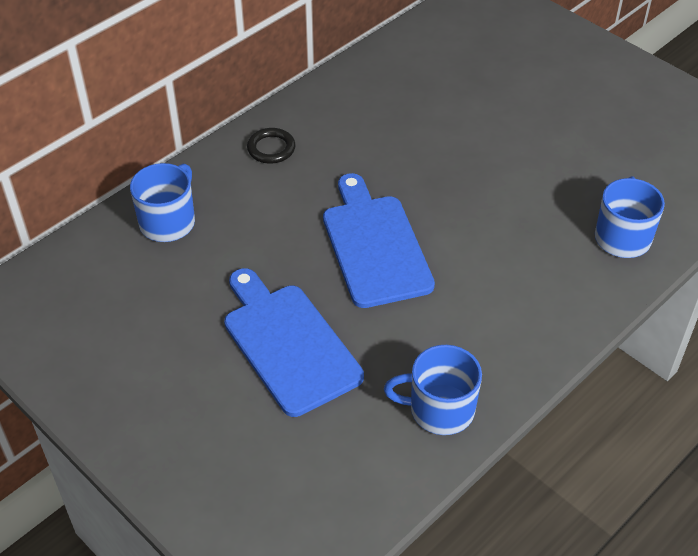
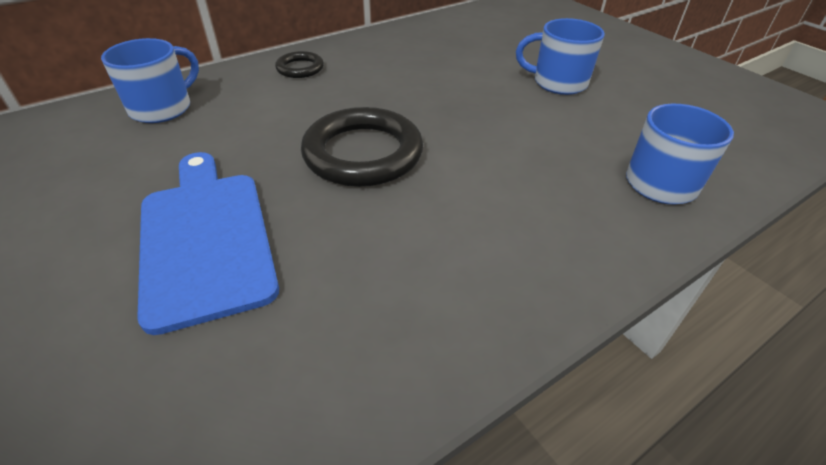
camera: 10 degrees right, 5 degrees down
(375, 245) = (363, 153): blue cutting board -> black ring
(440, 409) = (366, 361): blue mug -> blue mug (558, 82)

